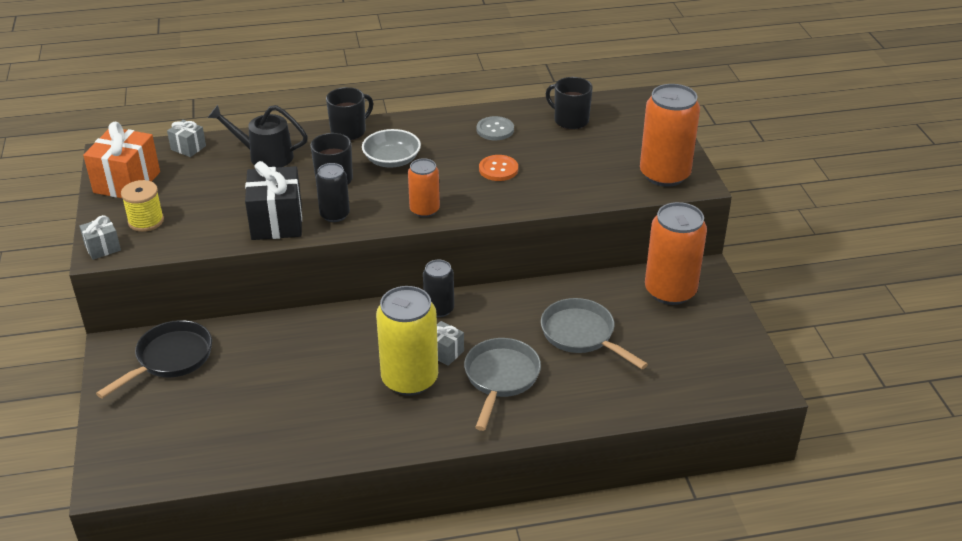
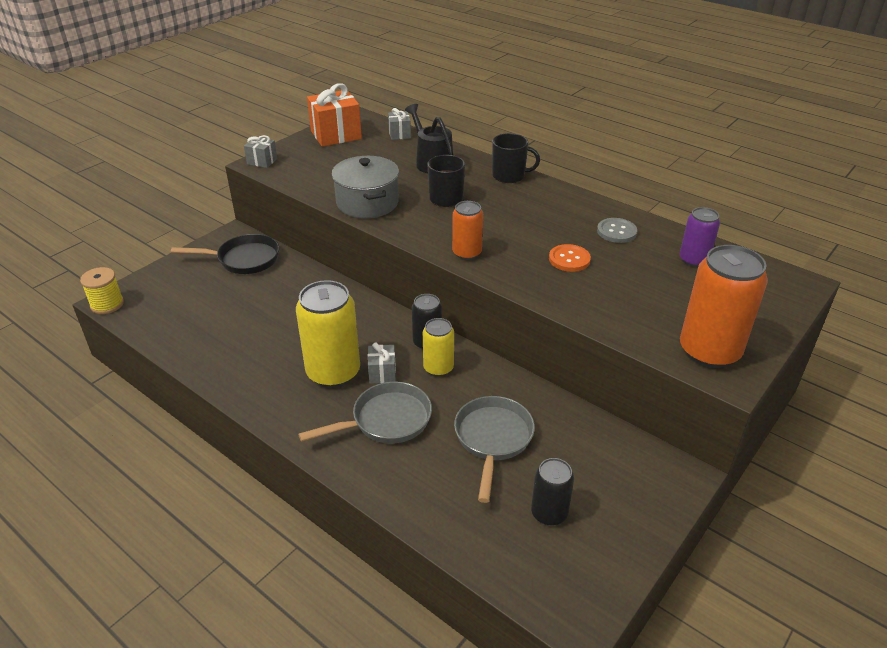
camera: 50 degrees right, 0 degrees up
(146, 221) = (306, 160): yellow spool -> yellow spool (107, 304)
(276, 222) = (367, 203): black gift -> grey pot
(334, 215) = (407, 220): black can -> black can (549, 513)
(392, 160) = (504, 209): grey bowl -> none
(476, 319) = (438, 368): none -> yellow can
(570, 120) = (693, 260): black mug -> purple can
(670, 291) = (623, 466): orange can -> none

